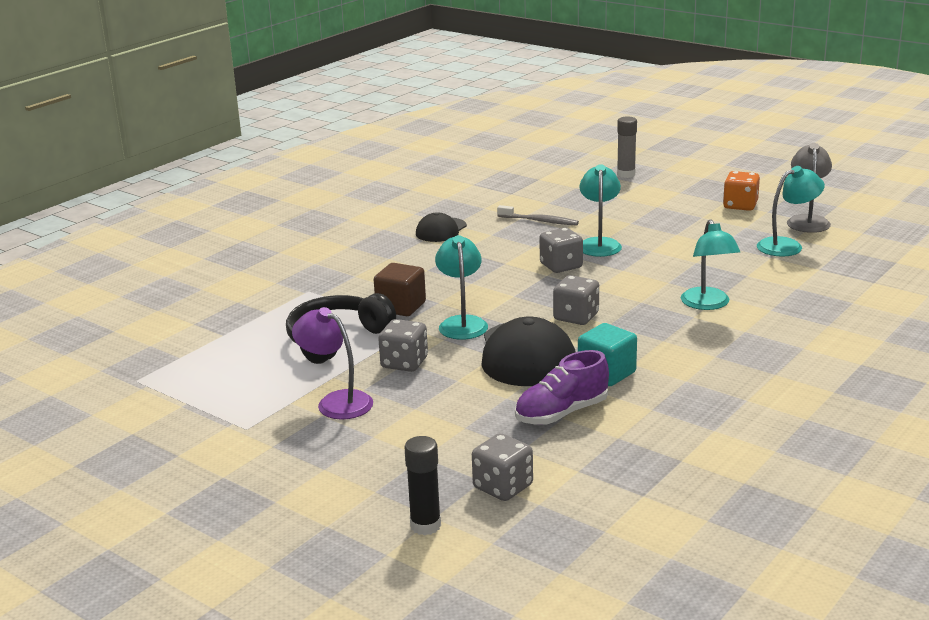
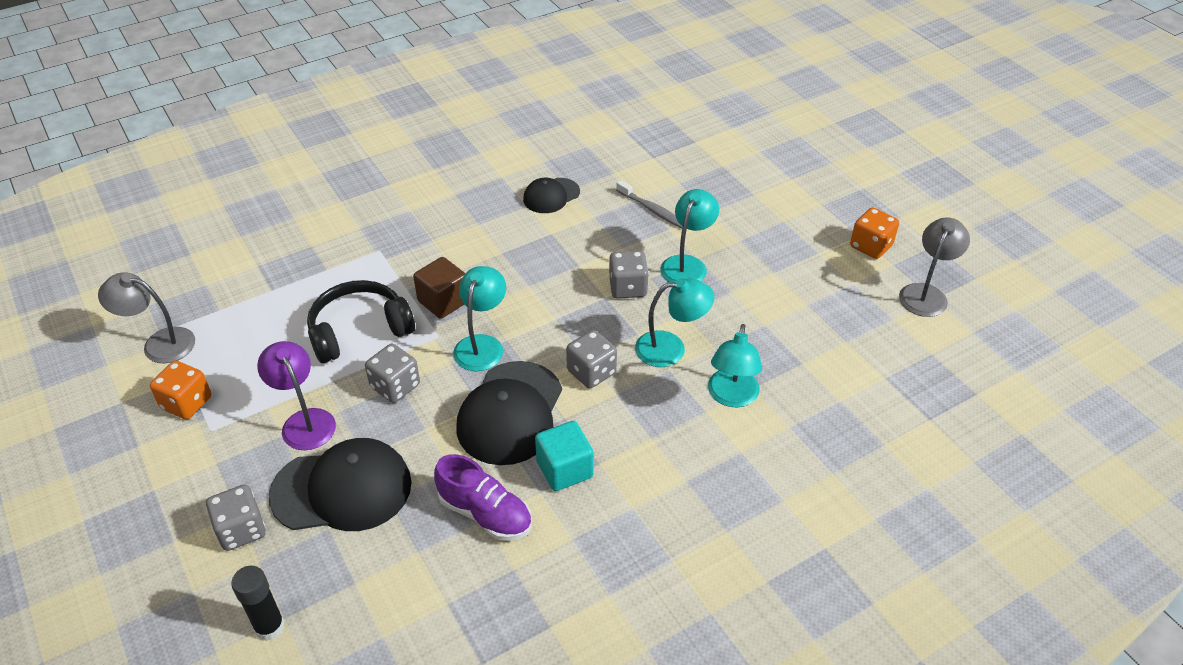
camera: 20 degrees right, 20 degrees up
(137, 389) = (159, 343): none -> grey lamp
(204, 418) = (186, 403): none -> orange dice
(414, 431) = (342, 489): none -> black cap
(503, 487) = (367, 600): grey dice -> grey dice (241, 530)
(561, 413) = (485, 514): purple shoe -> purple shoe turned 135 degrees counterclockwise
(626, 174) = (786, 159): grey glue stick -> none
(787, 245) = (876, 328): turquoise lamp -> turquoise lamp (671, 348)

